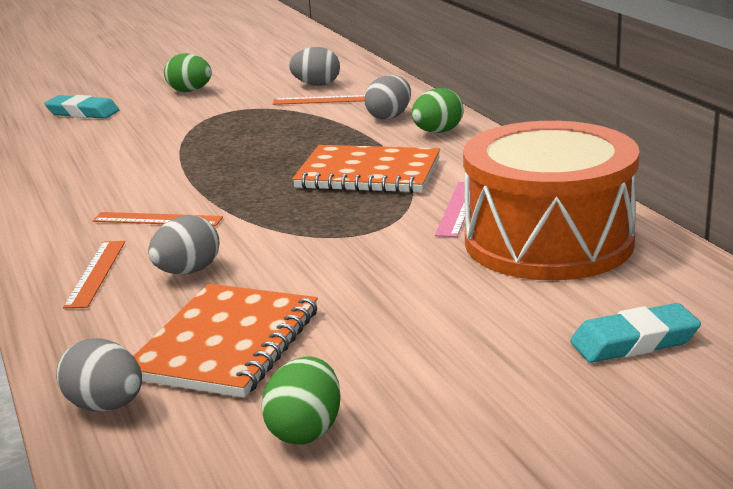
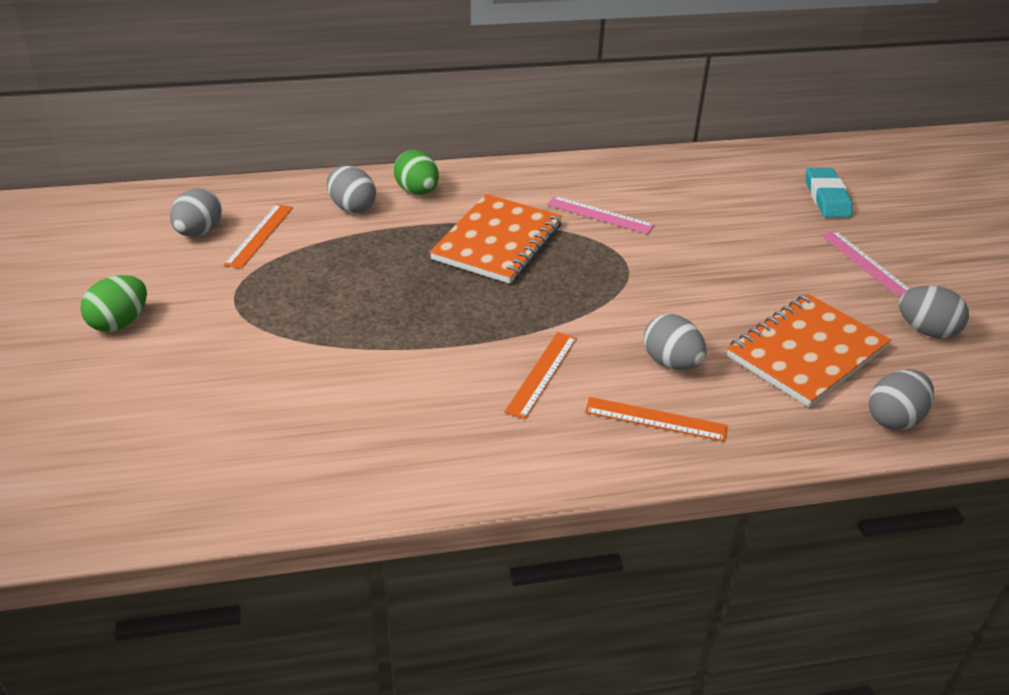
camera: 80 degrees left, 15 degrees up
(83, 112) = (117, 421): turquoise eraser -> none
(227, 344) = (806, 352): orange notebook -> orange notebook turned 75 degrees counterclockwise
(305, 431) = (926, 330): green egg -> grey egg
(462, 378) = (865, 262): none -> pink ruler
(548, 242) = (677, 192): orange drum -> none

